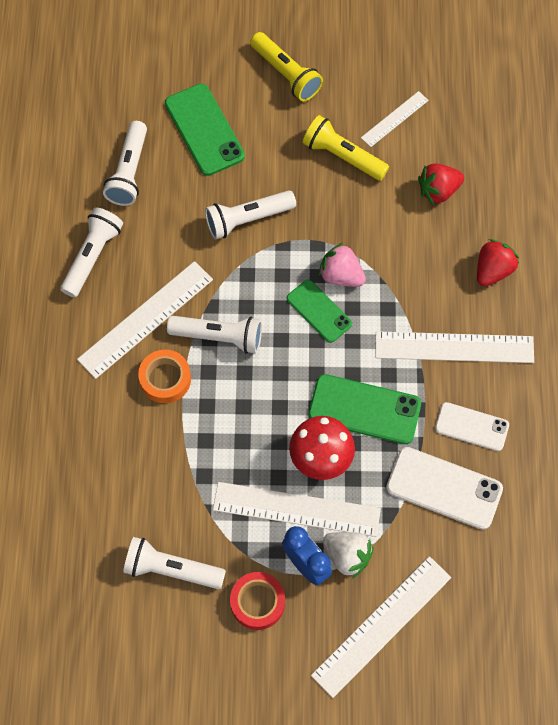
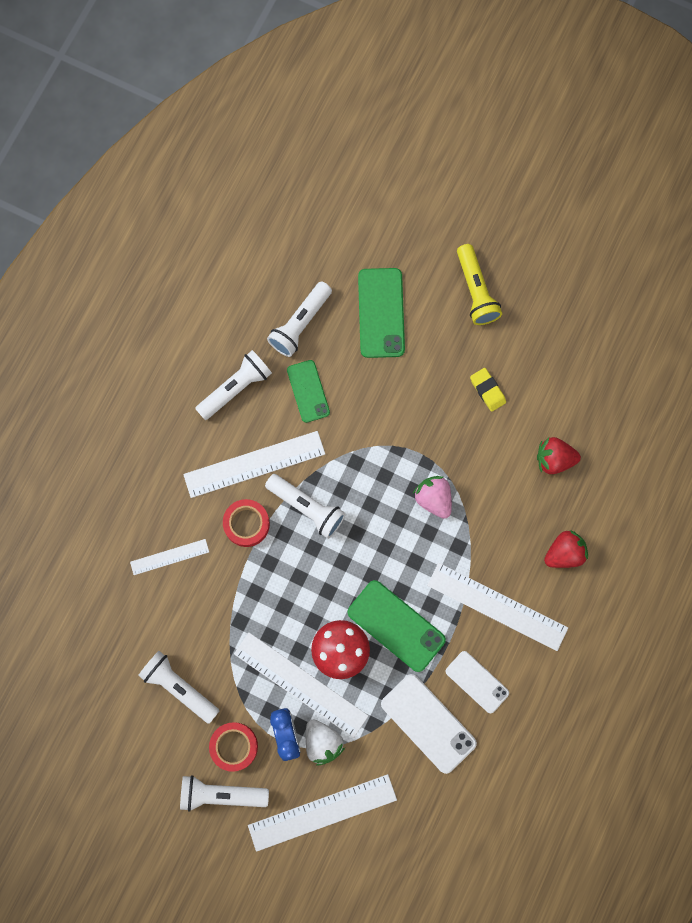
camera: 25 degrees right, 10 degrees up
(165, 379) = (246, 524): orange tape -> red tape
(247, 219) = (379, 412): white flashlight -> white flashlight (221, 794)
(319, 311) = (400, 522): green phone -> green phone (308, 391)
(343, 156) = (487, 390): yellow flashlight -> yellow eraser
(394, 119) = (549, 375): white ruler -> white ruler (169, 557)

